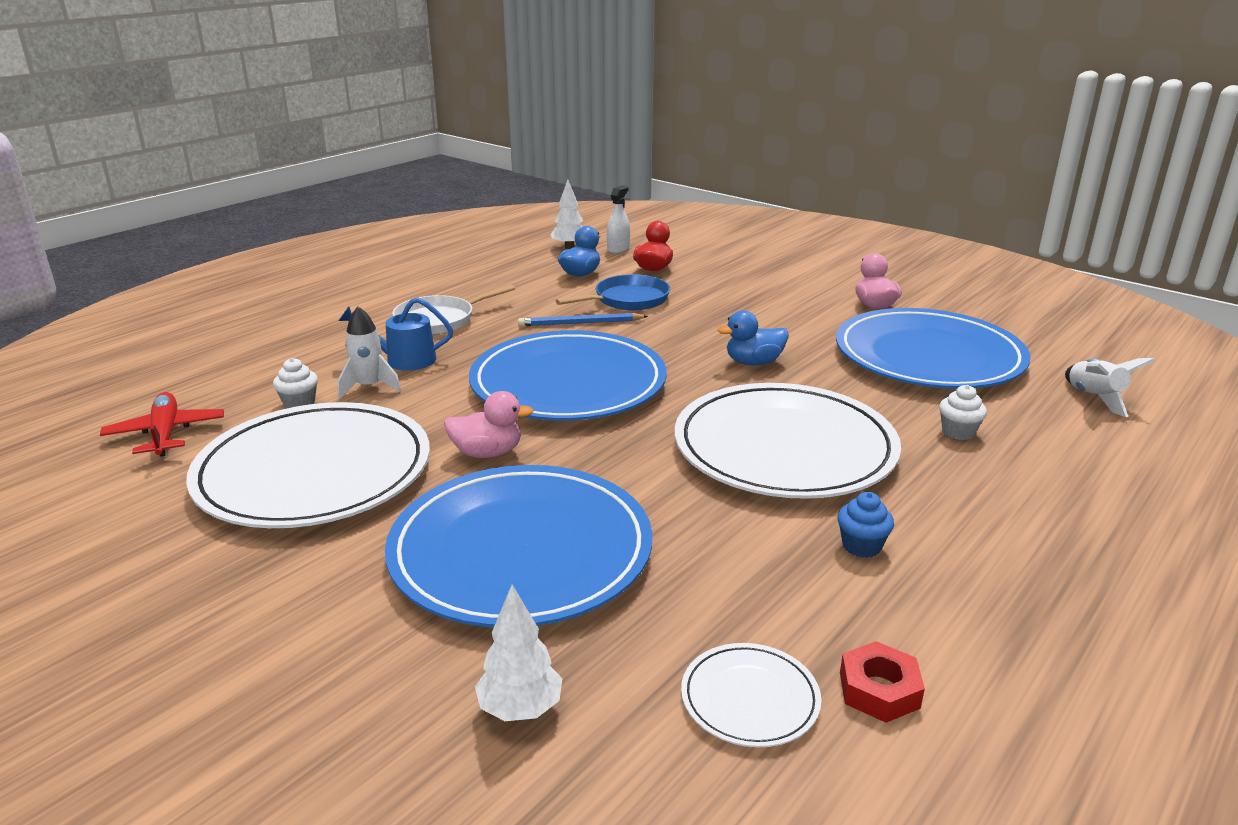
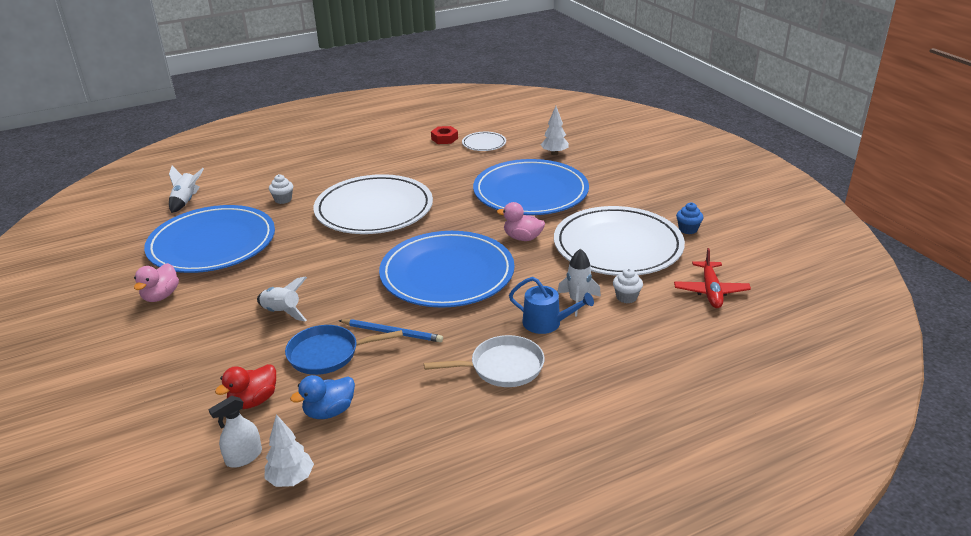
camera: 155 degrees left, 5 degrees up
(721, 317) = (282, 312): none -> white rocket
(753, 362) = (318, 264): blue duck -> none
(861, 546) = (397, 169): blue cupcake -> blue cupcake (688, 229)

